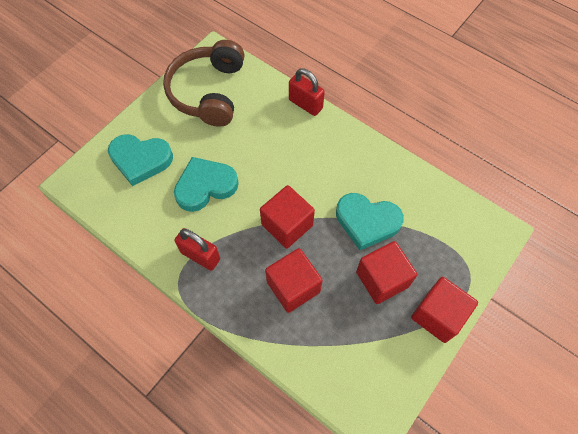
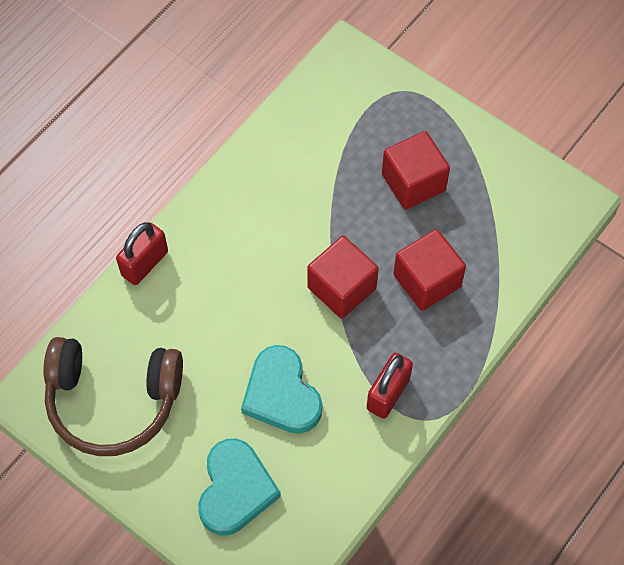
camera: 90 degrees left, 0 degrees up
(367, 222) = (336, 194): turquoise heart -> none
(437, 315) = (455, 129): red cube -> none

